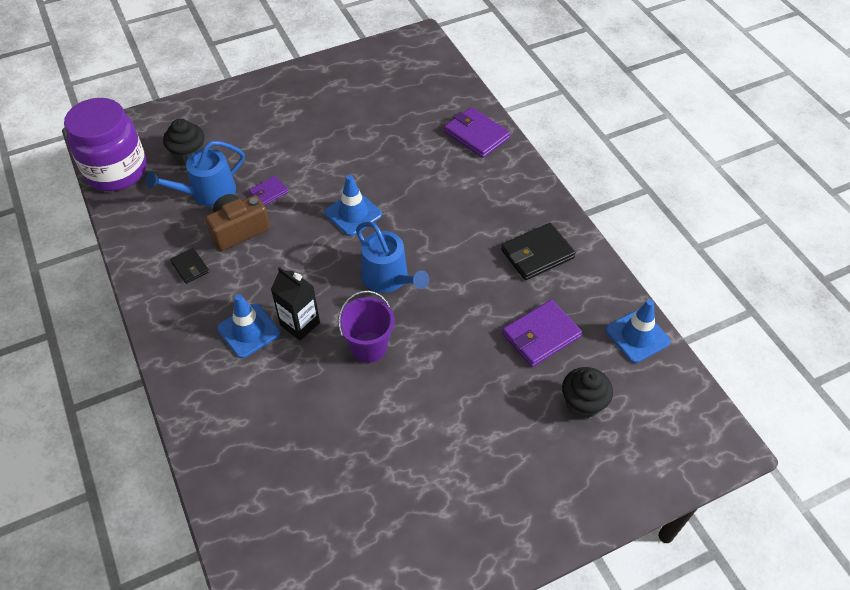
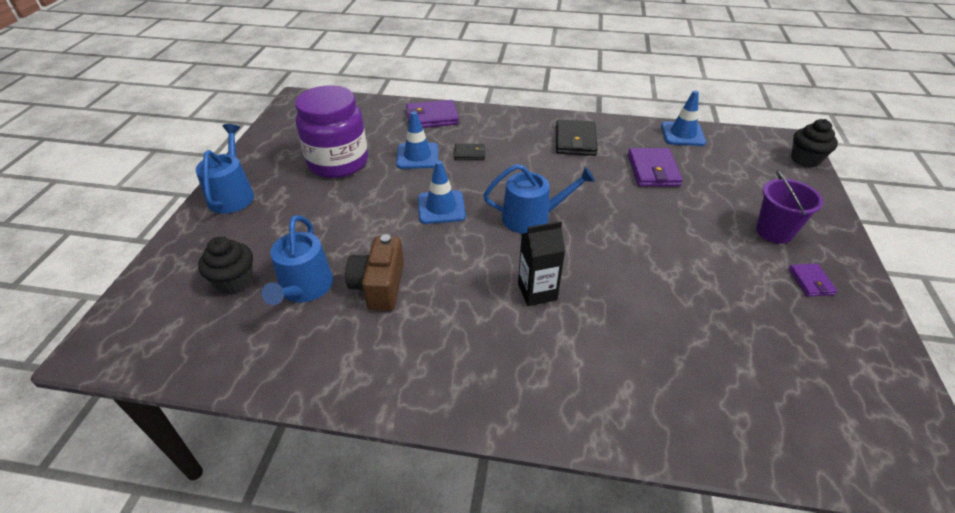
camera: 55 degrees left, 10 degrees down
(116, 171) = (175, 351): purple jar -> purple jar (338, 162)
(190, 267) = (389, 344): black wallet -> black wallet (469, 154)
(248, 331) = (515, 332): blue traffic cone -> blue traffic cone (417, 156)
(269, 91) = (232, 195): none -> blue watering can
(269, 193) = (357, 246): purple wallet -> purple wallet (810, 282)
(369, 347) = (598, 260): purple bucket -> purple bucket (774, 231)
(583, 403) = (727, 179): black cupcake -> black cupcake (805, 159)

